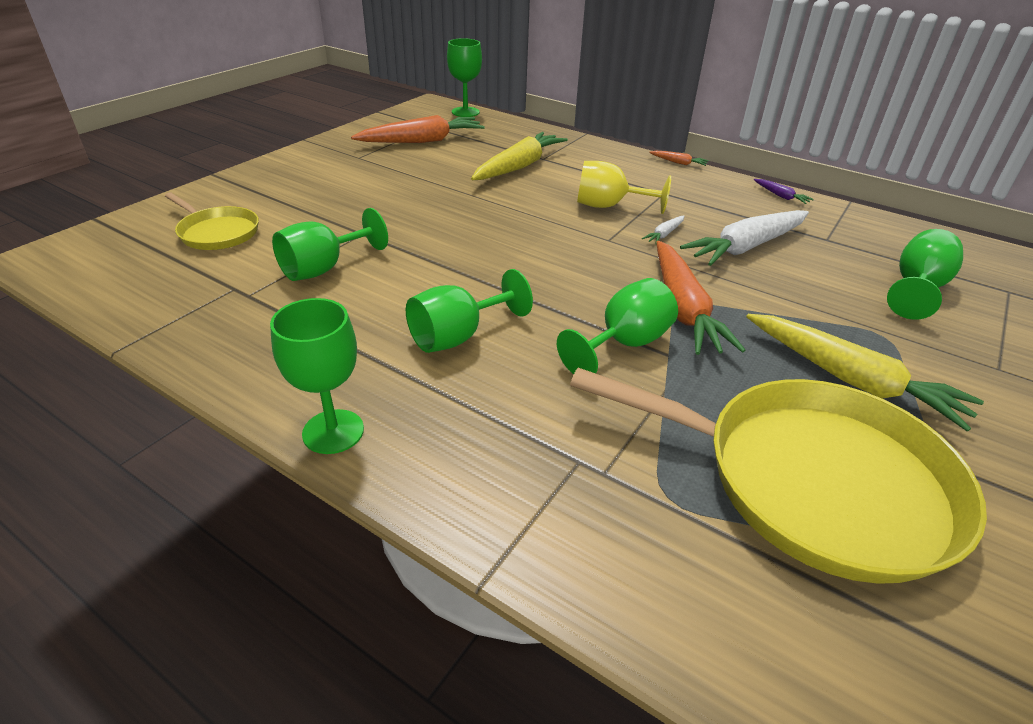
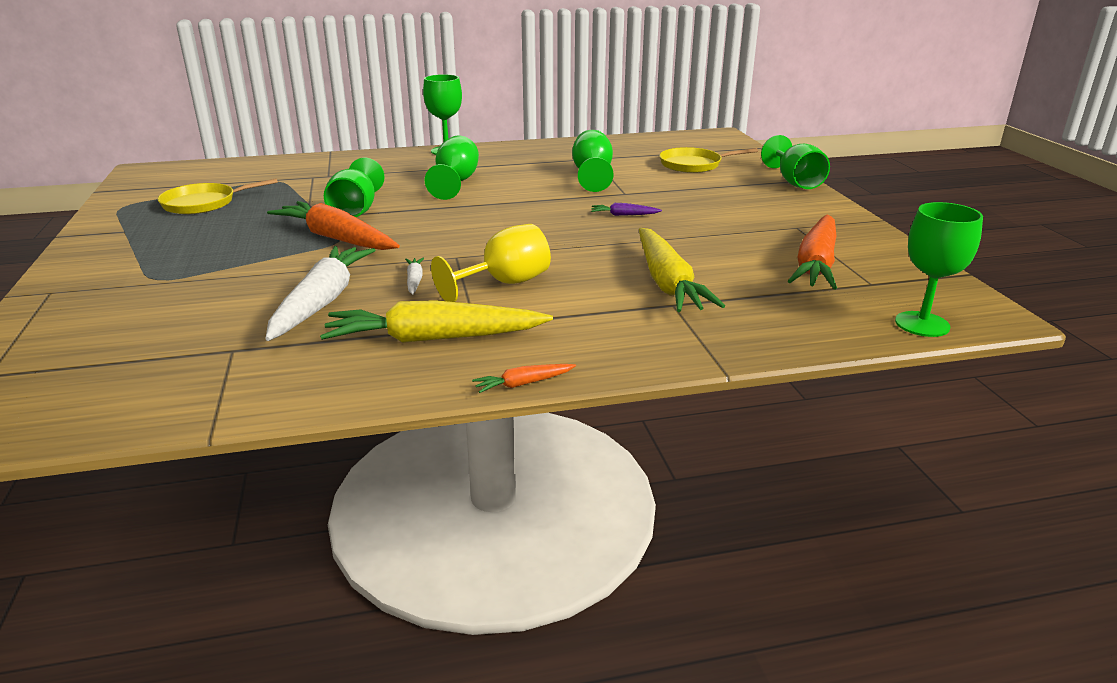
camera: 135 degrees right, 10 degrees down
(781, 196) = (325, 393): purple carrot -> purple carrot (624, 215)
(811, 481) = (203, 203): yellow pan -> yellow pan, size x0.49
(851, 380) = (185, 245): yellow carrot -> yellow carrot (434, 338)
(916, 288) = (115, 333): green goblet -> green goblet (795, 182)

